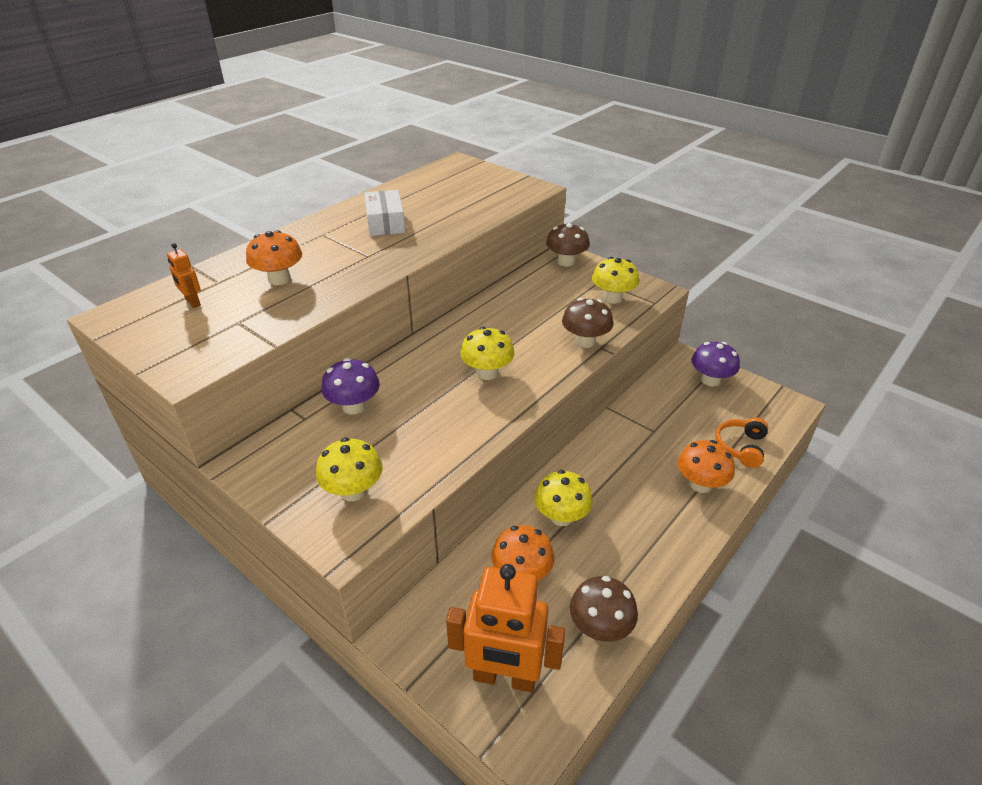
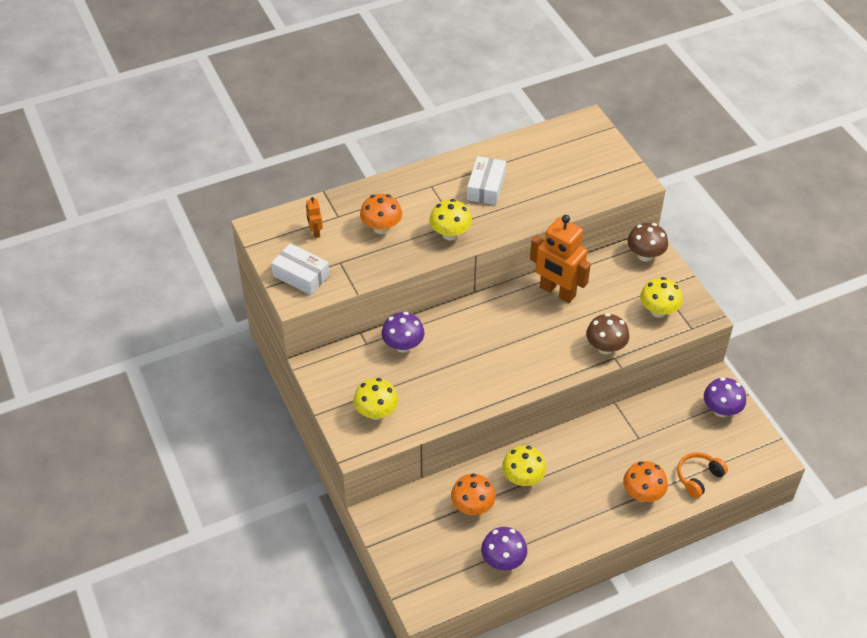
camera: 25 degrees right, 10 degrees up
(187, 348) = (301, 276): none -> white box
(487, 373) = (512, 350): yellow mushroom -> yellow mushroom (450, 234)
(504, 677) = (427, 564): orange robot -> orange robot (557, 292)
(600, 627) = (503, 560): brown mushroom -> purple mushroom

